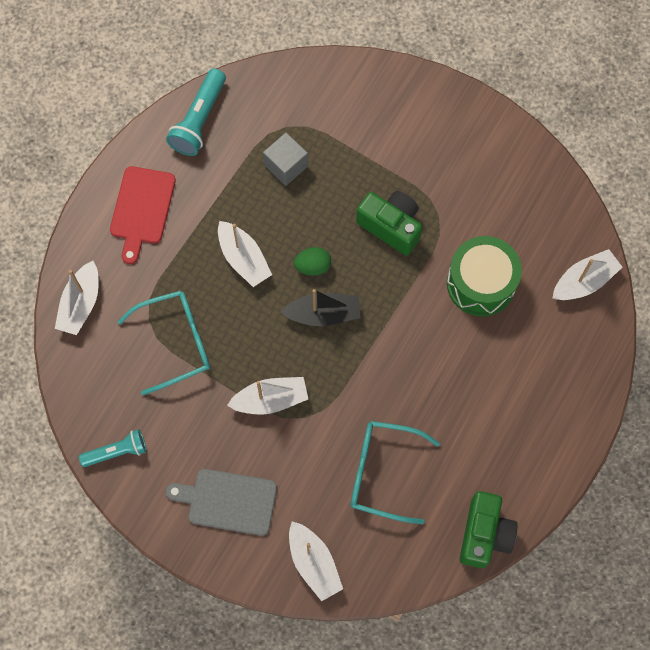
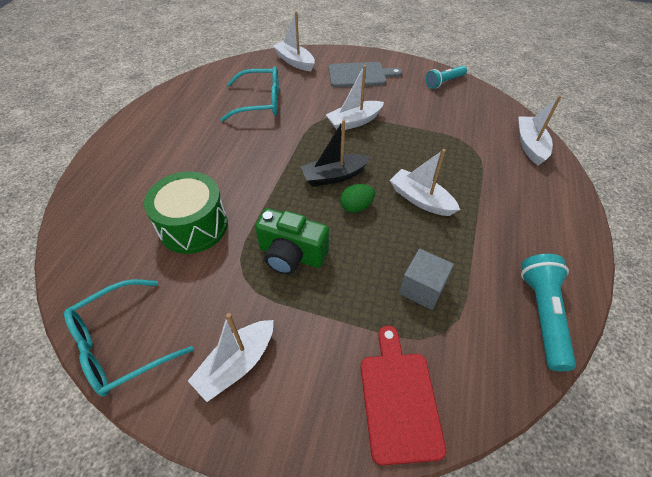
camera: 165 degrees right, 20 degrees down
(142, 209) = (535, 217): red cutting board -> red cutting board (399, 399)
(176, 342) = (442, 138): turquoise glasses -> turquoise glasses (121, 344)
(484, 534) = (184, 88): green camera -> none
(584, 281) = (86, 249): white boat -> white boat (237, 364)

